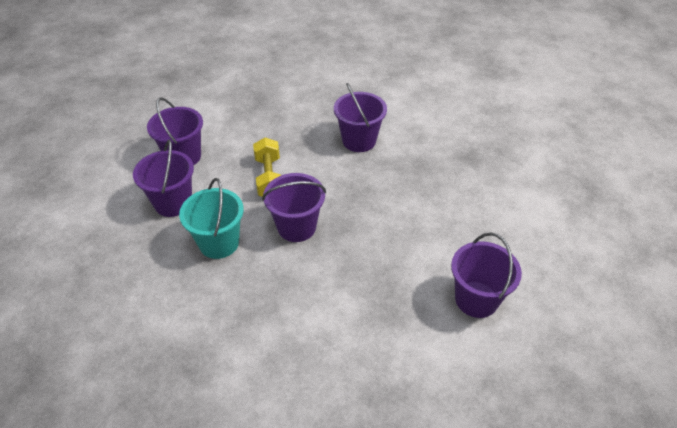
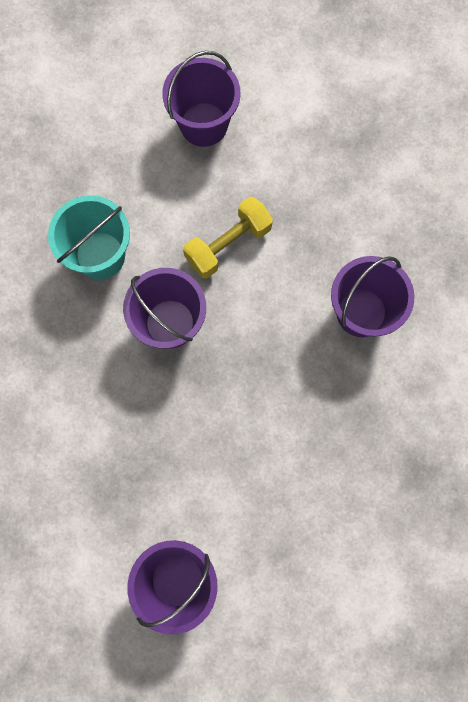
camera: 60 degrees right, 30 degrees up
(173, 203) = (127, 166): purple bucket -> none

